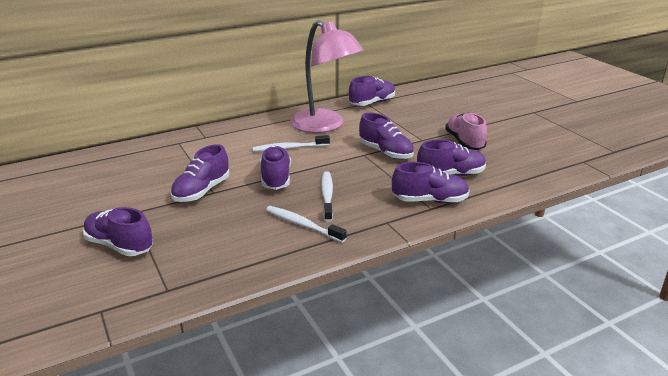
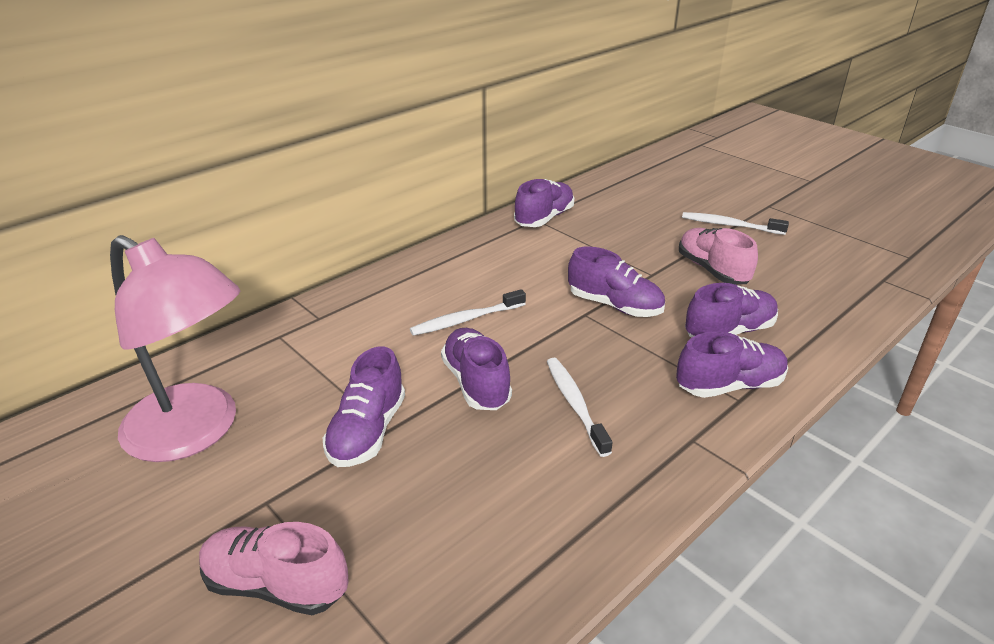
camera: 15 degrees left, 5 degrees up
(119, 245) = (276, 585): purple shoe -> pink shoe
(302, 225) = (569, 471): white toothbrush -> white toothbrush (730, 225)
(325, 125) = (498, 269): pink lamp -> pink lamp (196, 432)

